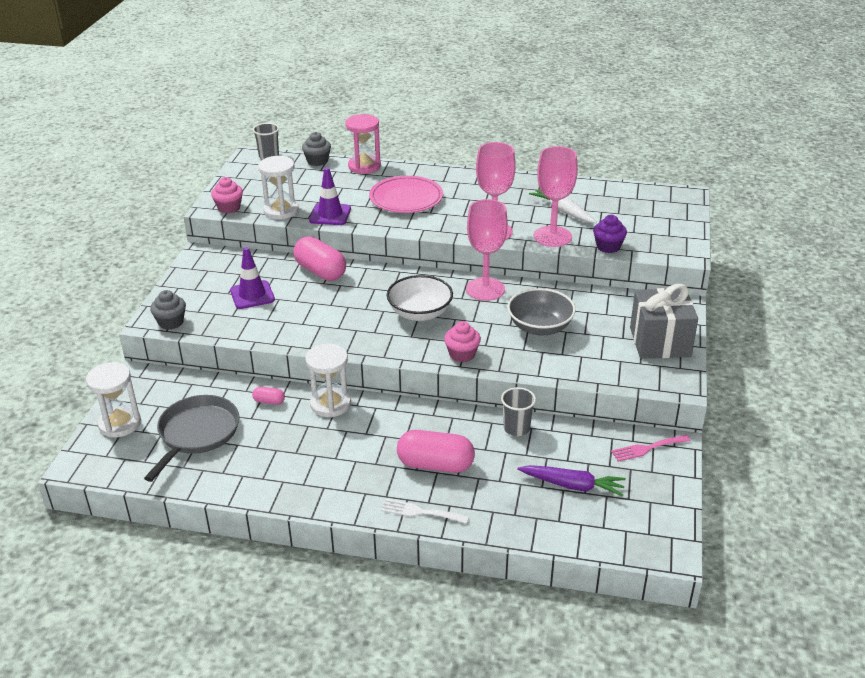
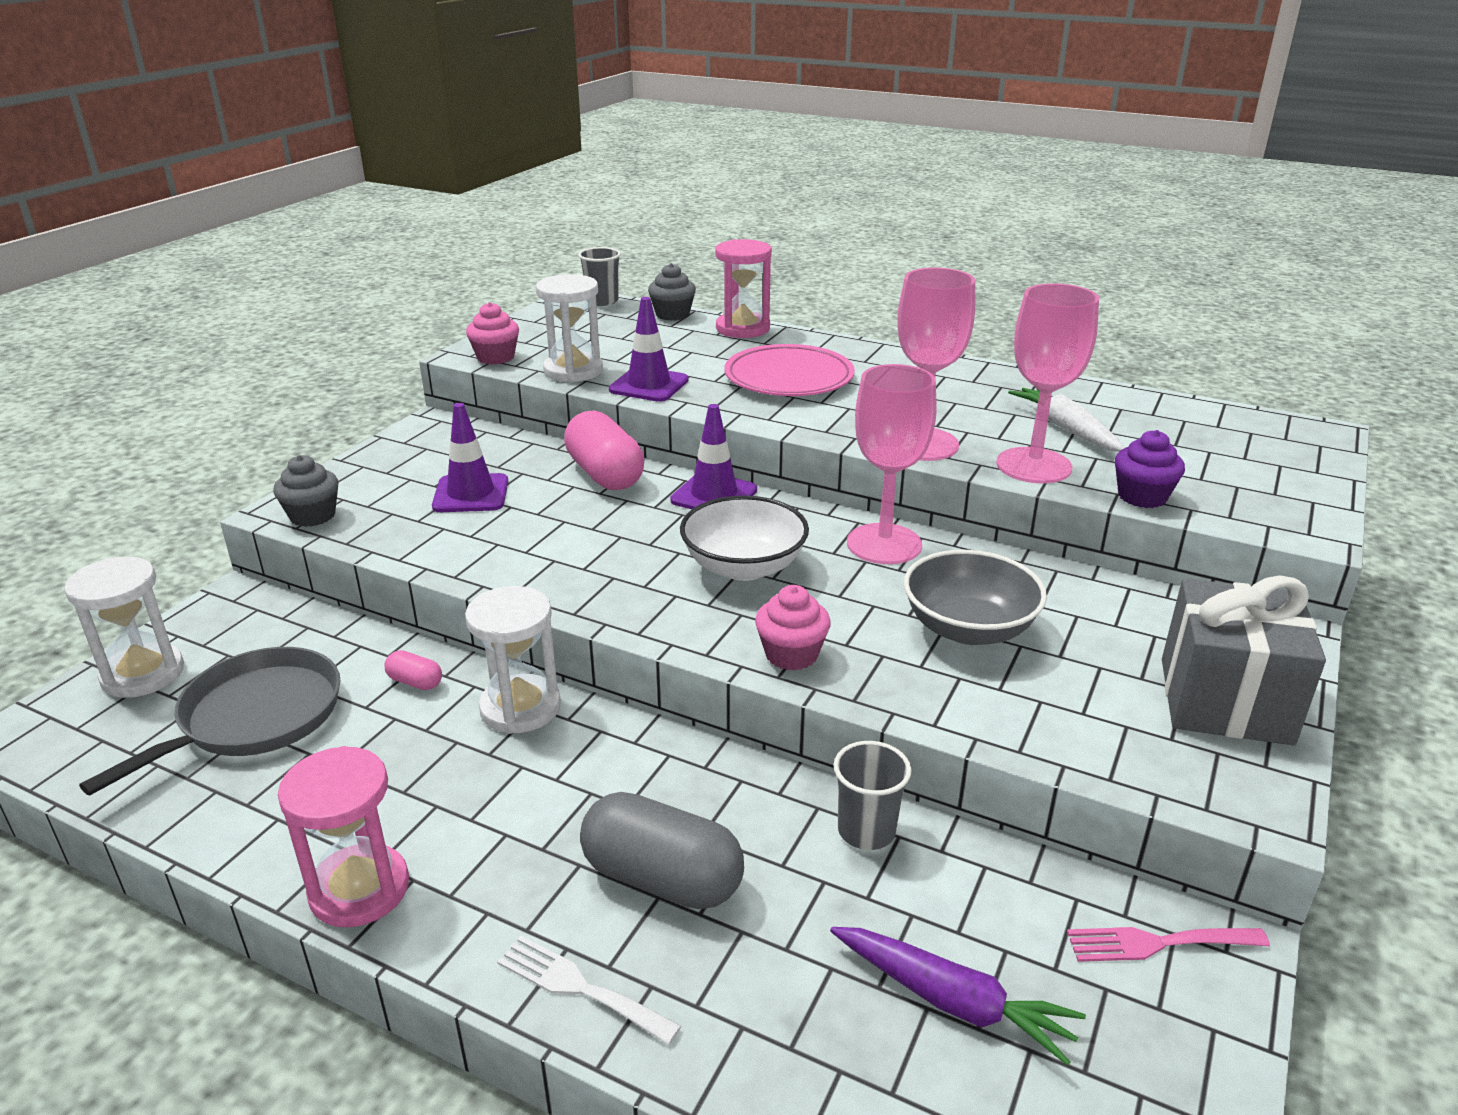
camera: 15 degrees right, 5 degrees down
(302, 496) = (359, 889): none -> pink hourglass
(386, 275) = (714, 495): none -> purple traffic cone
(435, 465) = (662, 879): pink capsule -> grey capsule

